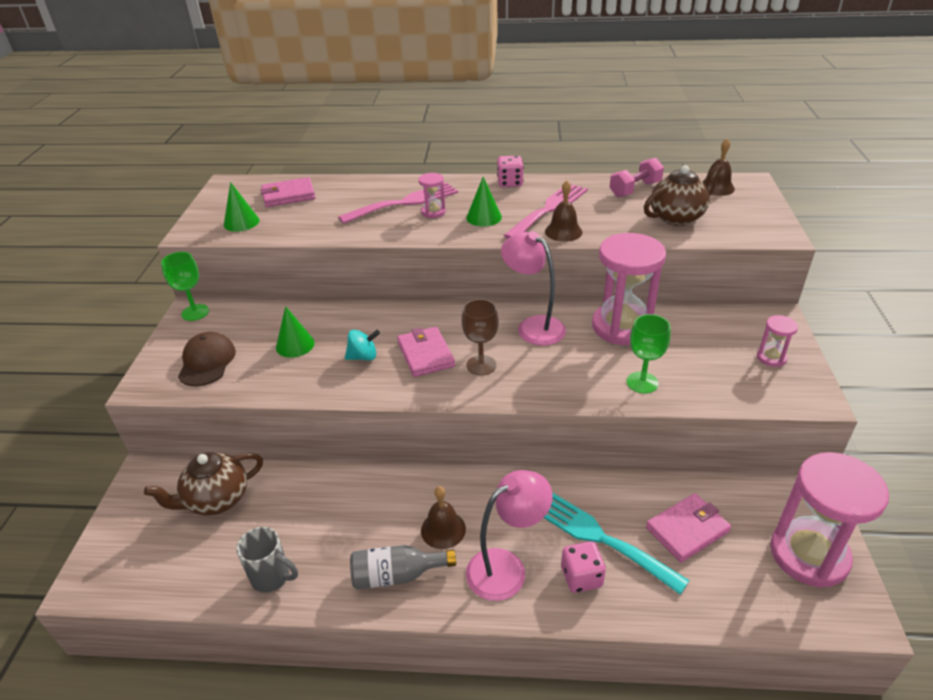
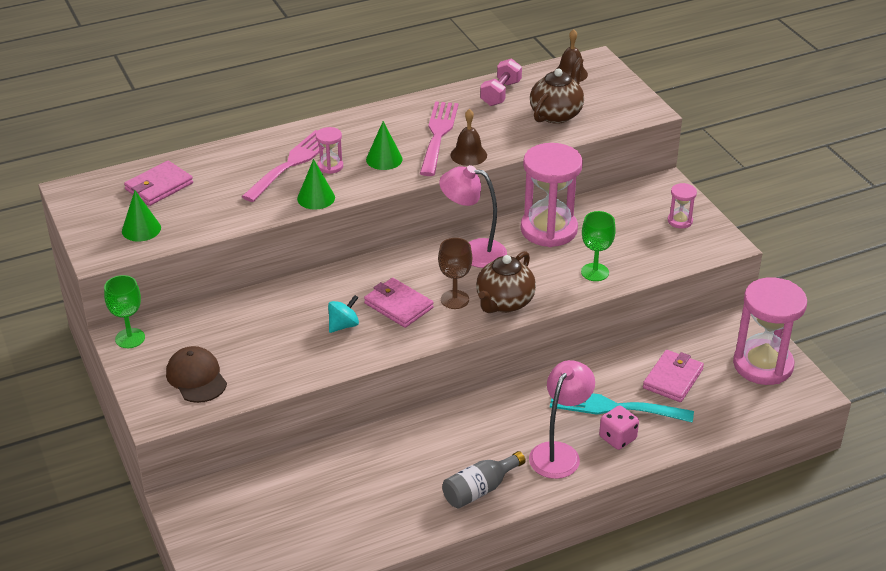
camera: 30 degrees left, 0 degrees up
(216, 500) = (275, 497): brown teapot -> brown teapot (504, 303)
(272, 577) = (380, 529): grey mug -> none
(295, 345) = (267, 335): green cone -> green cone (316, 198)
(443, 529) = (491, 446): brown bell -> none
(510, 183) = (378, 115): pink dice -> none

